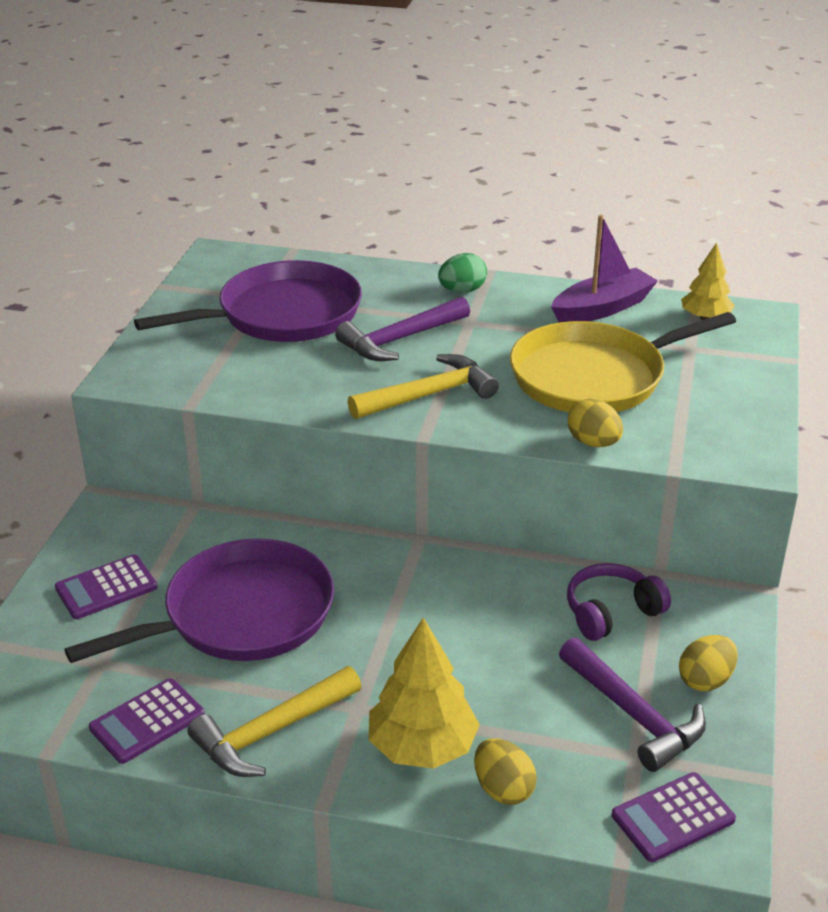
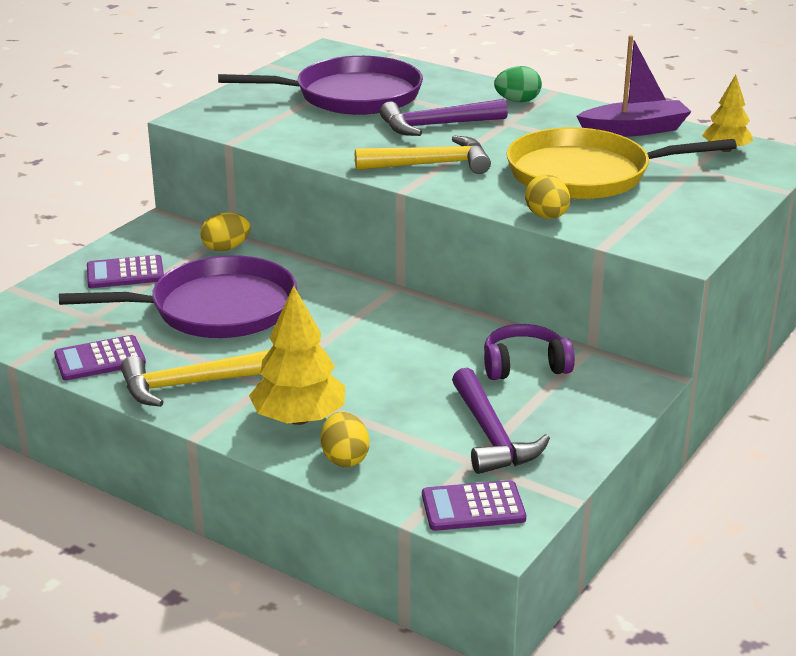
camera: 20 degrees right, 5 degrees down
(705, 680) = (573, 426): yellow egg -> yellow egg (226, 248)

